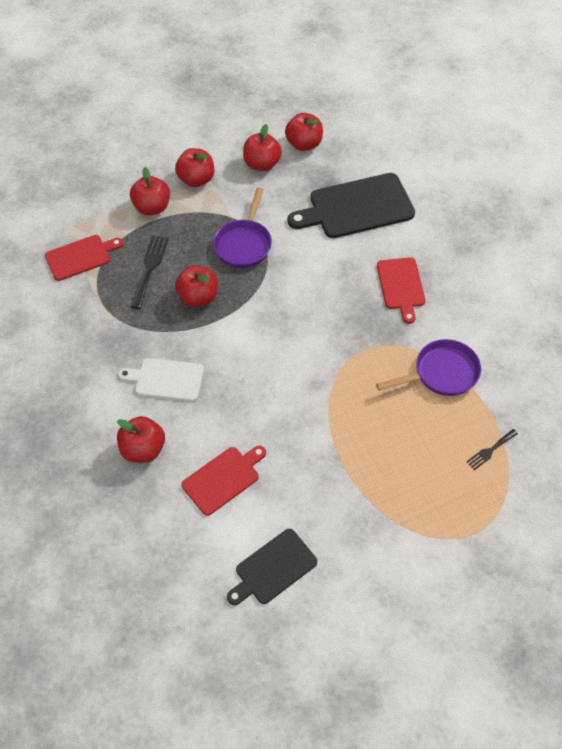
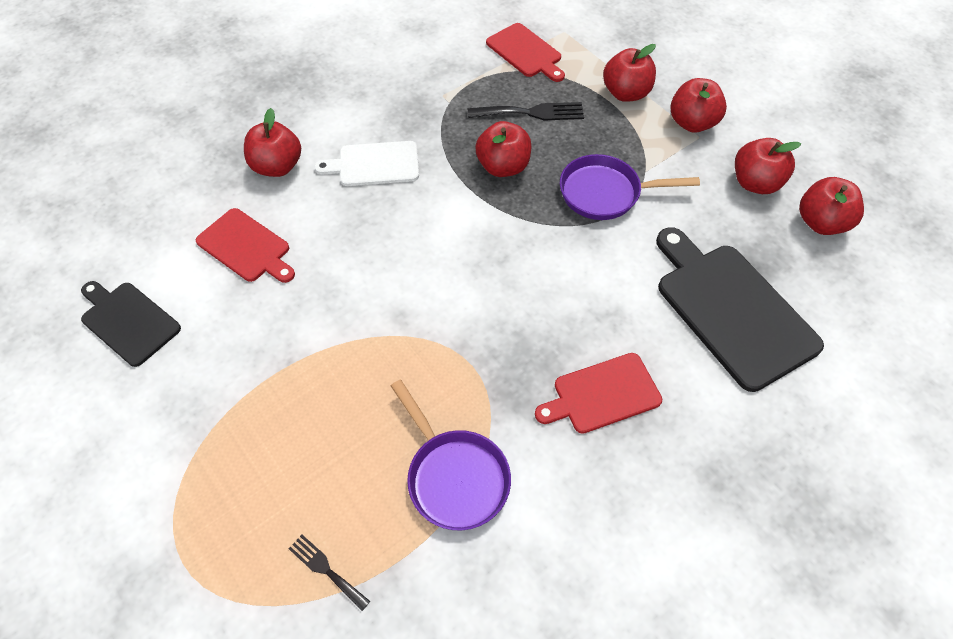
camera: 75 degrees right, 0 degrees up
(166, 379) = (374, 164): white cutting board -> white cutting board turned 90 degrees counterclockwise

